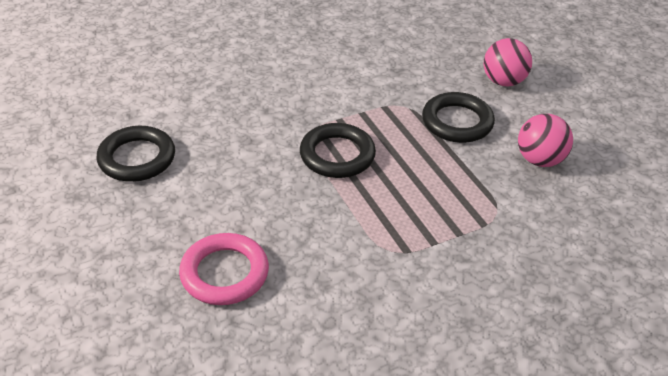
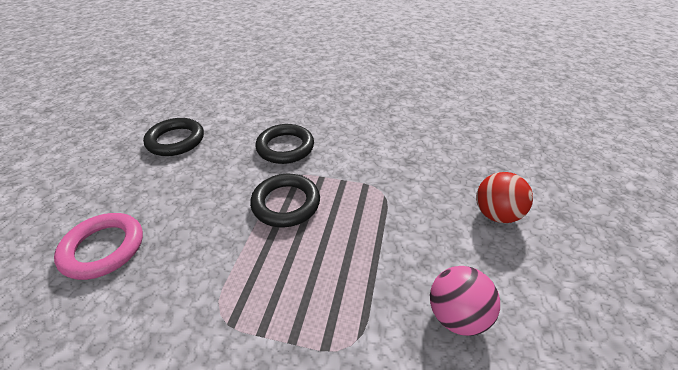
camera: 40 degrees right, 0 degrees up
(457, 122) = (411, 228): black ring -> black ring (285, 147)
(503, 81) = (495, 214): pink ball -> red ball

